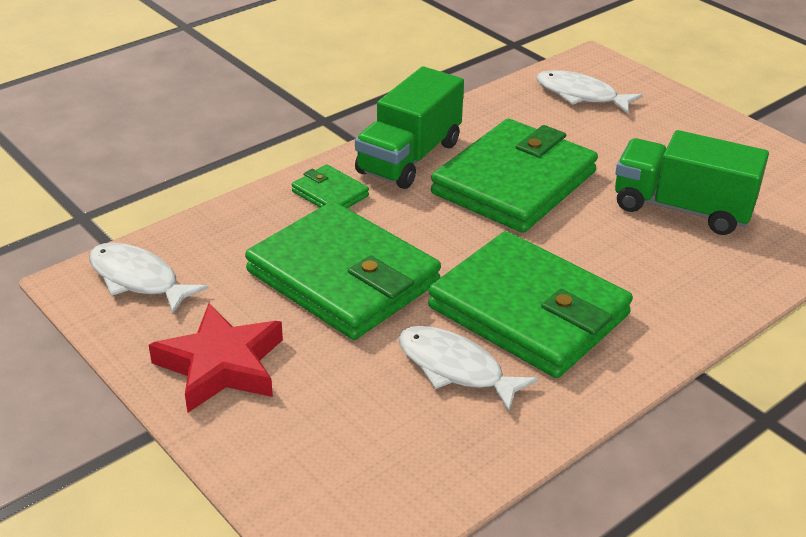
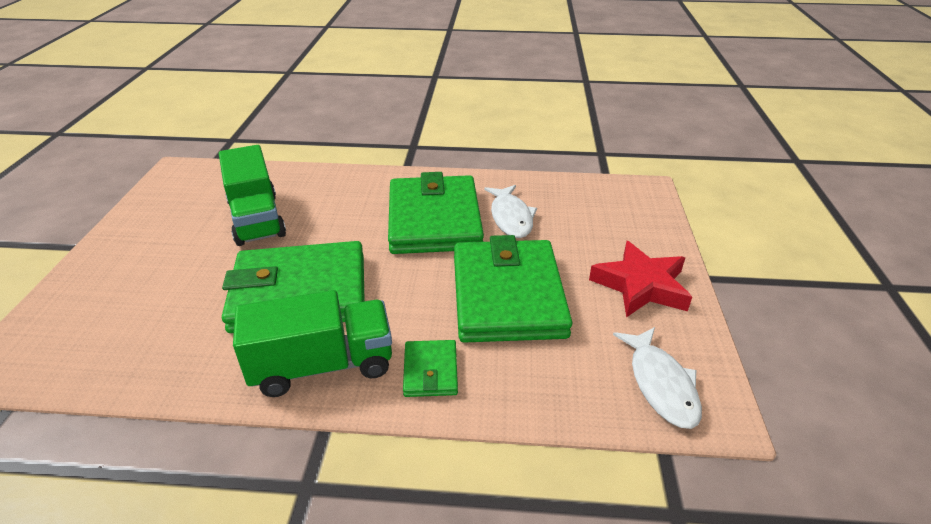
camera: 135 degrees left, 0 degrees up
(581, 95) = (98, 335): white fish -> none

